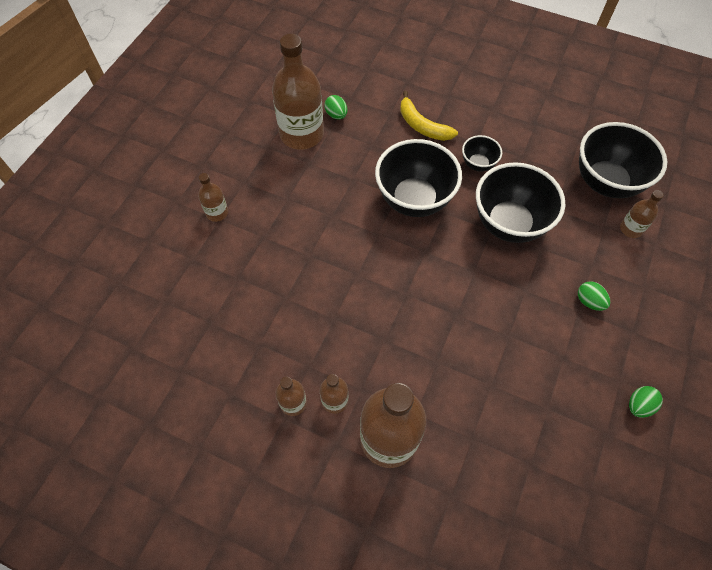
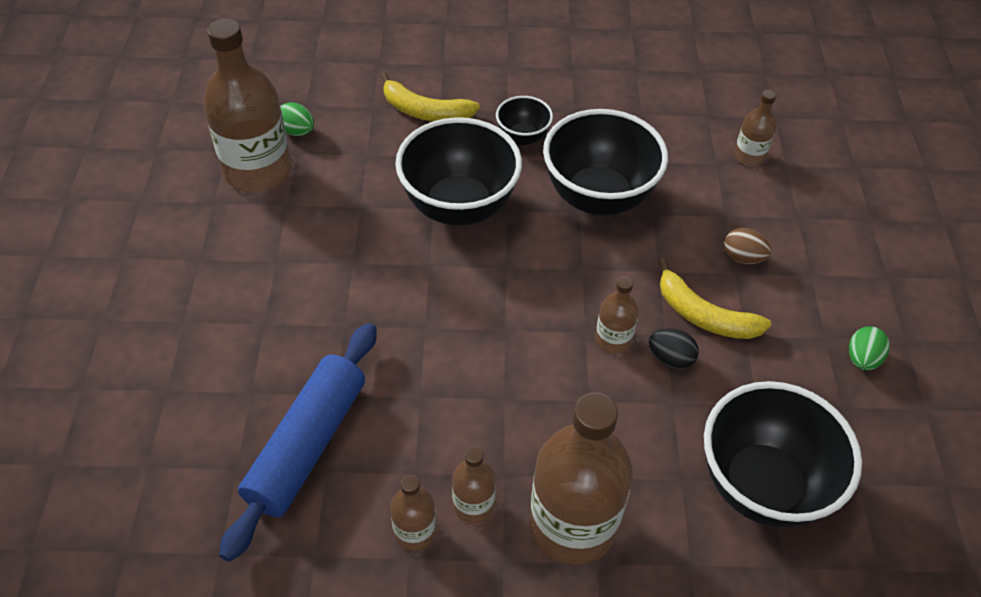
camera: 25 degrees left, 10 degrees down
(217, 213) = (176, 314): brown bottle -> brown bottle (613, 340)
(255, 324) = (307, 445): none -> blue rolling pin
(504, 354) = (670, 358): none -> black egg
(541, 332) = (704, 315): none -> yellow banana
(589, 301) = (743, 257): green egg -> brown egg
(605, 182) = (692, 112): black bowl -> black bowl (762, 485)

